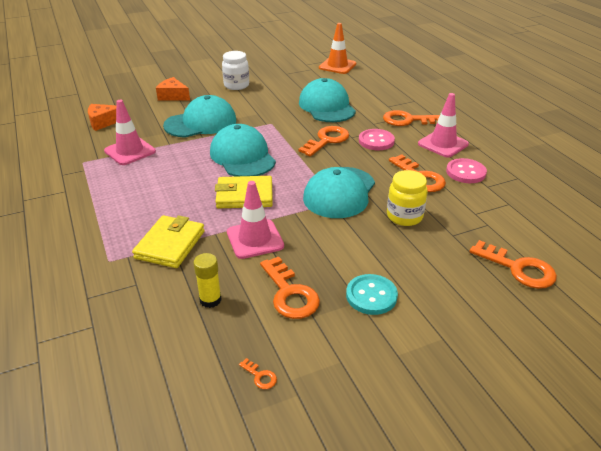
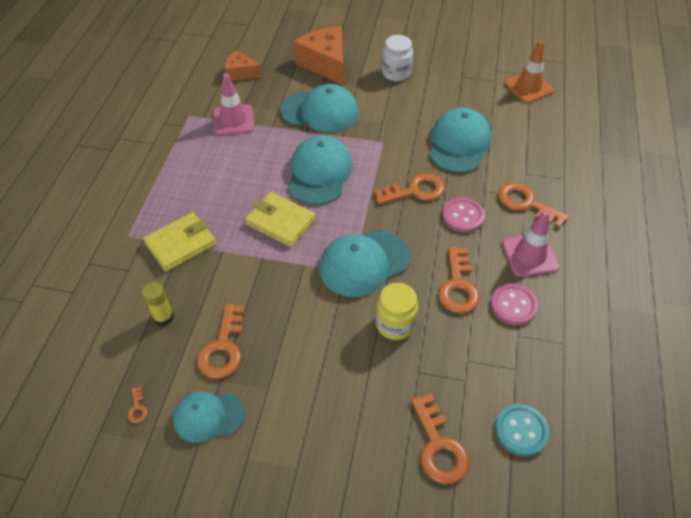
camera: 35 degrees right, 15 degrees up
(173, 96) = (325, 63): orange cheese -> orange cheese, size x1.72
(255, 239) = (246, 275): pink traffic cone -> none
(332, 345) = (208, 416): none -> turquoise cap
(371, 296) = (282, 390): turquoise button -> turquoise button (521, 431)

